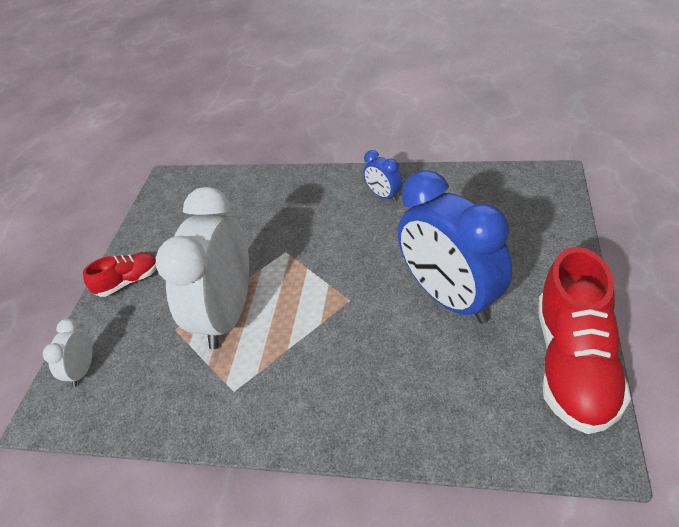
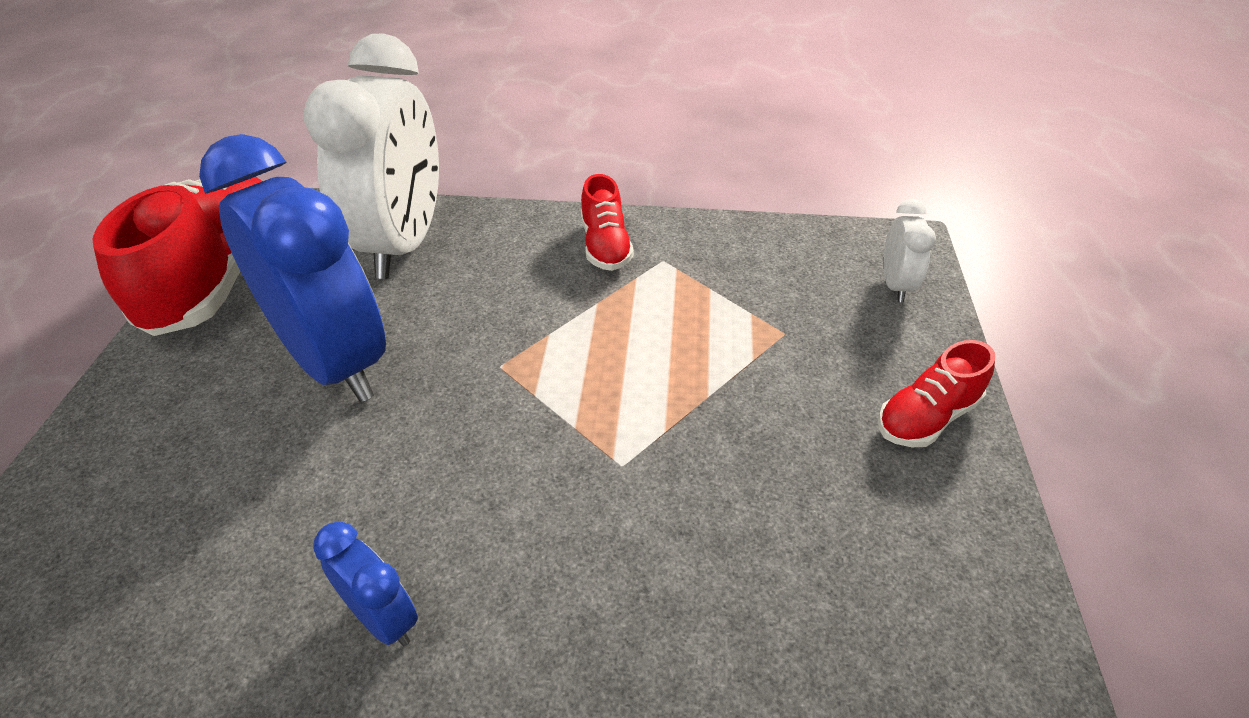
camera: 170 degrees right, 0 degrees up
(227, 315) = (704, 350): white clock -> white clock (404, 244)
(275, 406) = (605, 246): none -> red shoe

